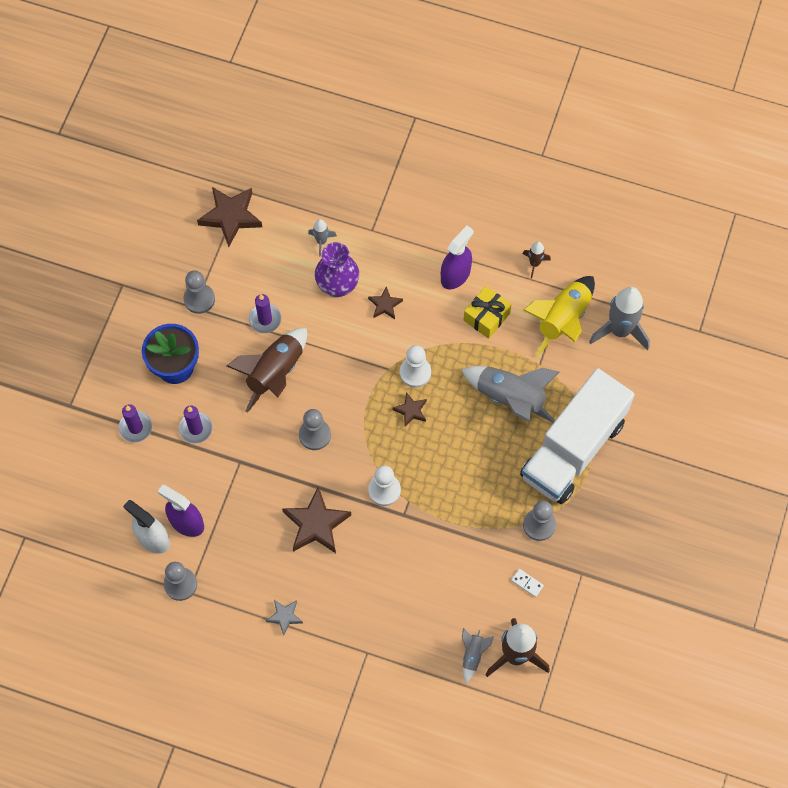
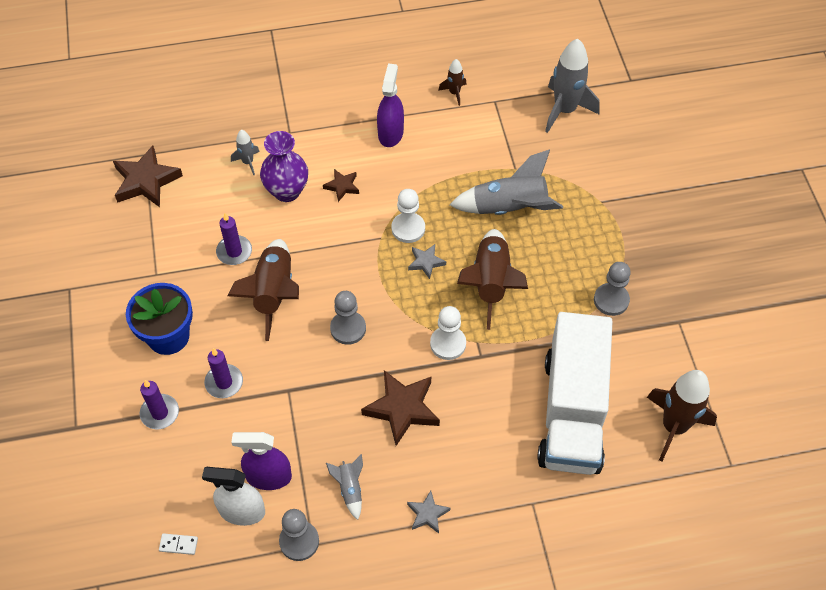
camera: 30 degrees left, 10 degrees down
(199, 299) = (157, 265): grey pawn -> none
(411, 410) = (426, 262): brown star -> grey star
(451, 456) = (491, 282): none -> brown rocket
(472, 655) = (634, 449): grey rocket -> grey rocket (350, 489)
(486, 317) = (441, 153): yellow gift -> none
(527, 583) = (637, 356): white domino -> white domino (178, 544)
(563, 319) = (510, 124): yellow rocket -> none
(573, 449) = (594, 222): white truck -> white truck (572, 412)

